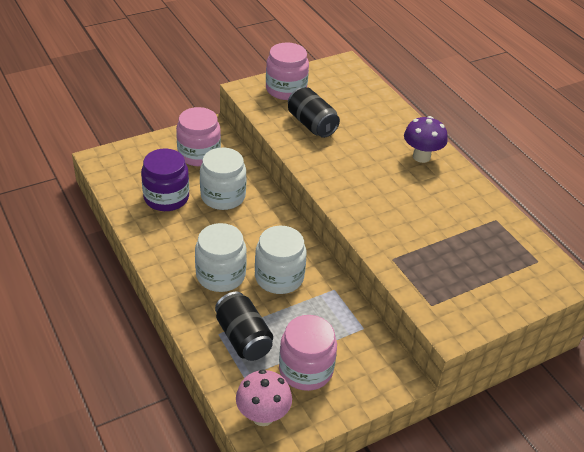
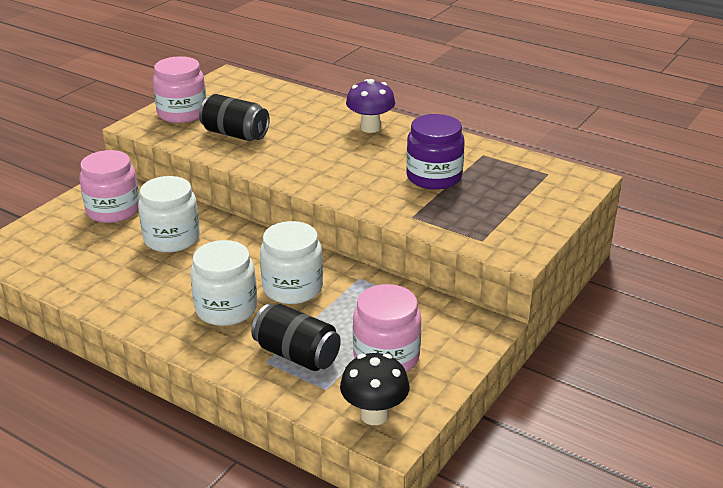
camera: 25 degrees left, 10 degrees down
(166, 197) = (105, 261): purple jar -> purple jar (434, 177)
(263, 416) = (374, 415): pink mushroom -> black mushroom

